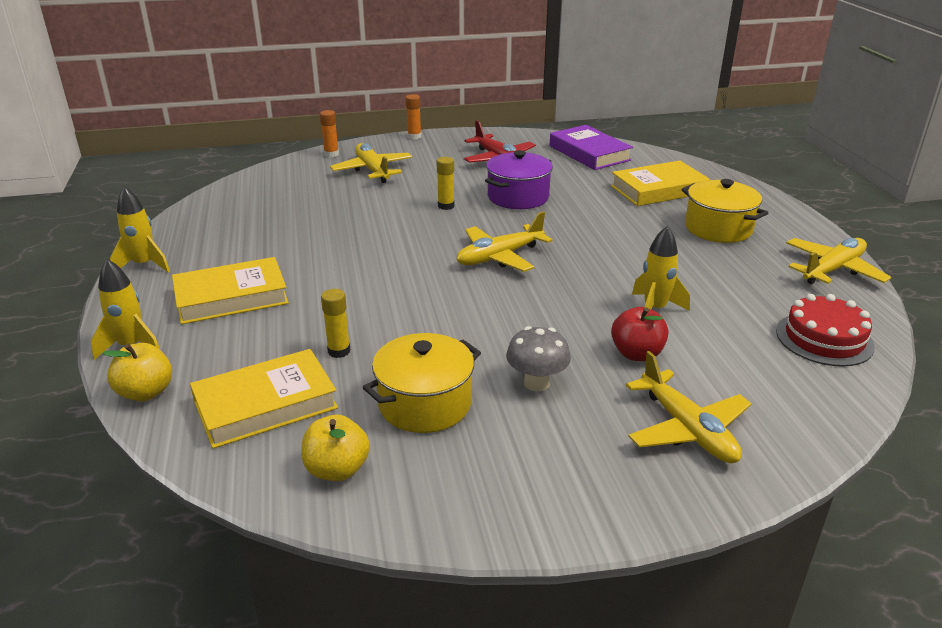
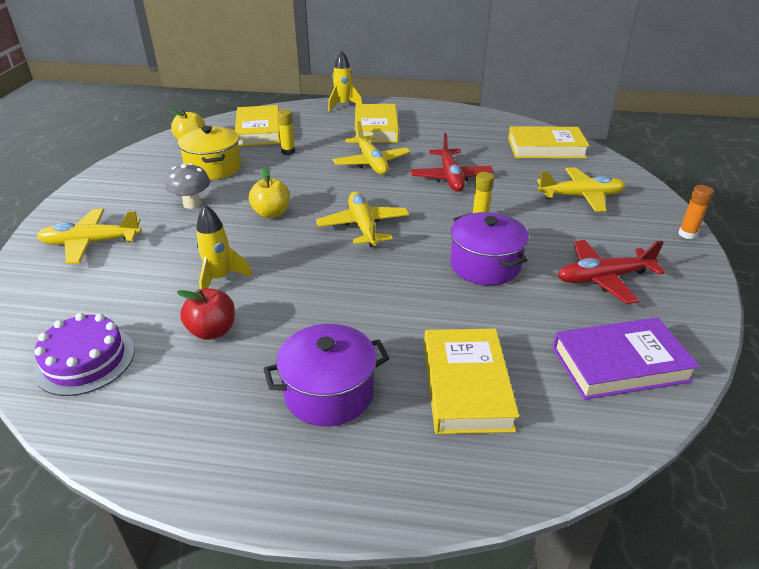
camera: 110 degrees right, 5 degrees up
(144, 265) = (435, 108): yellow rocket -> none
(146, 392) = (298, 108): yellow apple -> yellow apple (271, 213)
(266, 190) = (546, 148): none -> yellow book
(331, 154) = (629, 181): orange glue stick -> none
(364, 229) = (450, 177): none -> red plane
(637, 354) = (177, 250): red apple -> red apple (212, 331)
(718, 228) = (329, 392): yellow pot -> purple pot
(824, 338) = (85, 360): red cake -> purple cake
(832, 269) = (167, 448): yellow plane -> yellow plane (371, 163)

